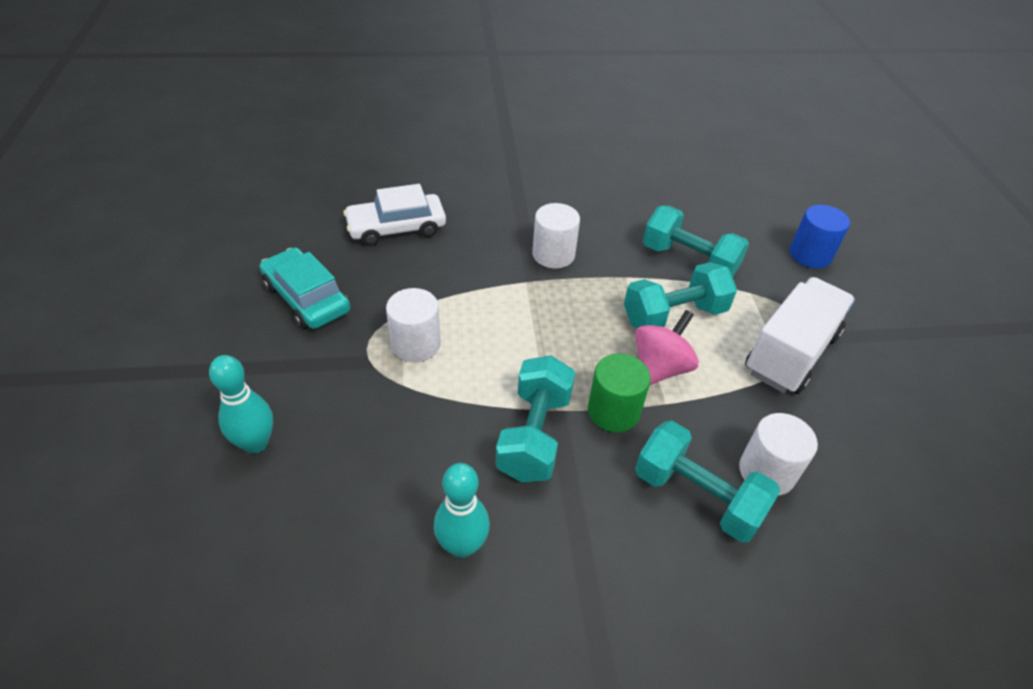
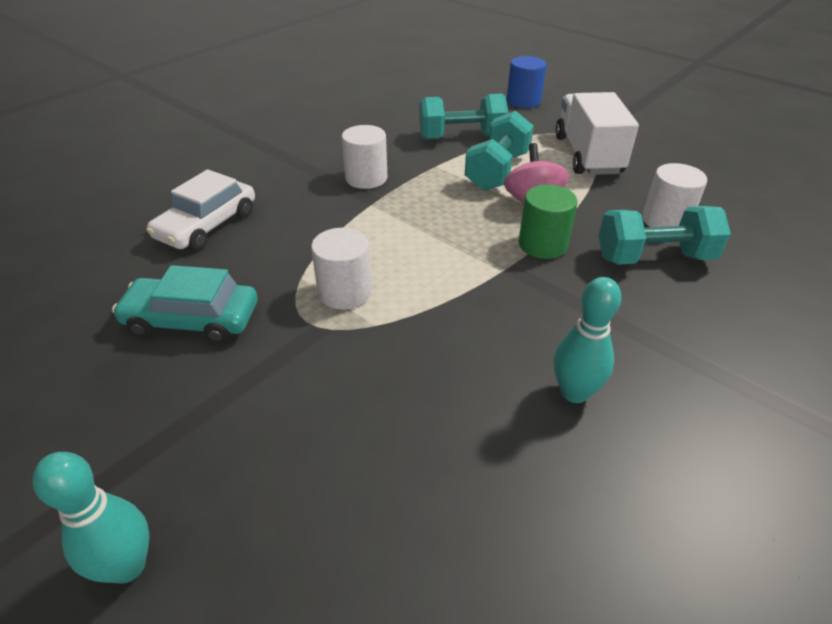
camera: 40 degrees left, 5 degrees down
(256, 443) = (307, 457): turquoise bowling pin -> turquoise bowling pin (127, 566)
(534, 435) = (516, 291): turquoise dumbbell -> none

